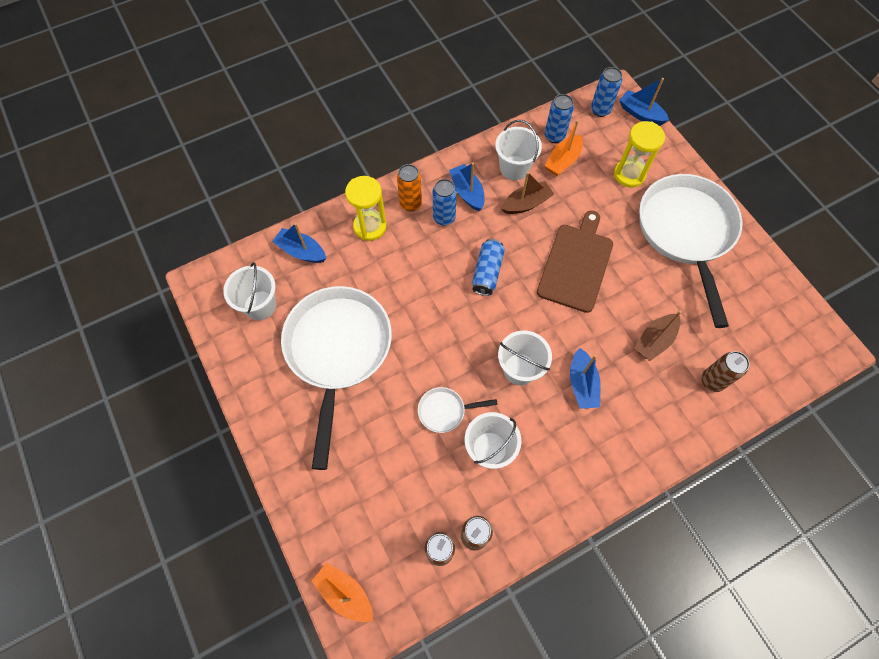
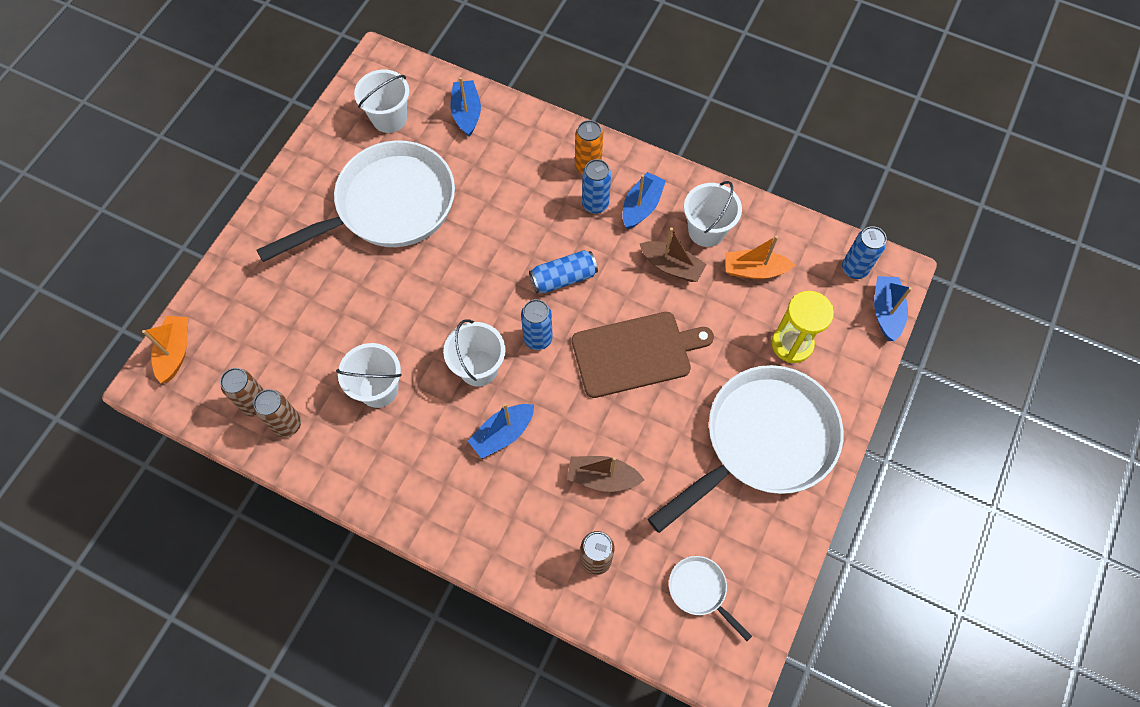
camera: 55 degrees right, 0 degrees up
(370, 227) = (535, 149): yellow hourglass -> none
(445, 411) = (390, 329): white pan -> white pan (700, 590)
(554, 136) = (779, 244): blue can -> blue can (538, 339)

